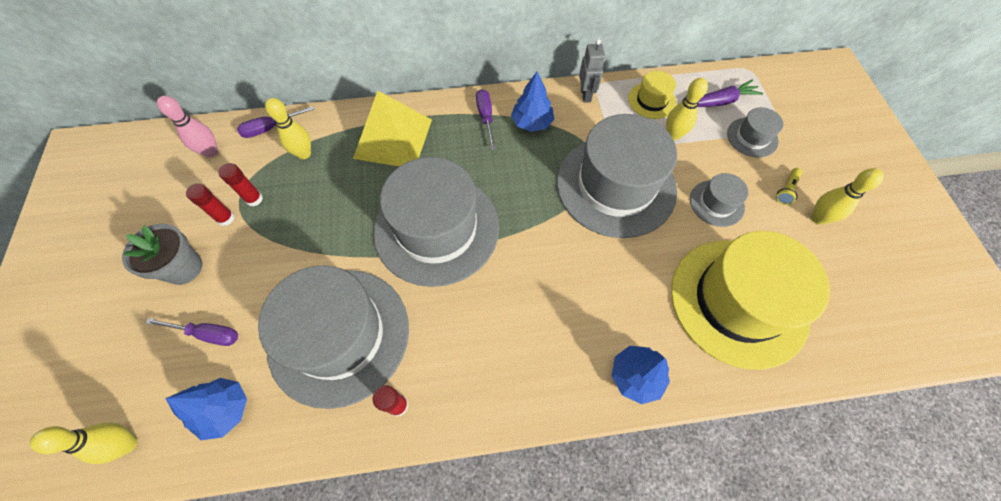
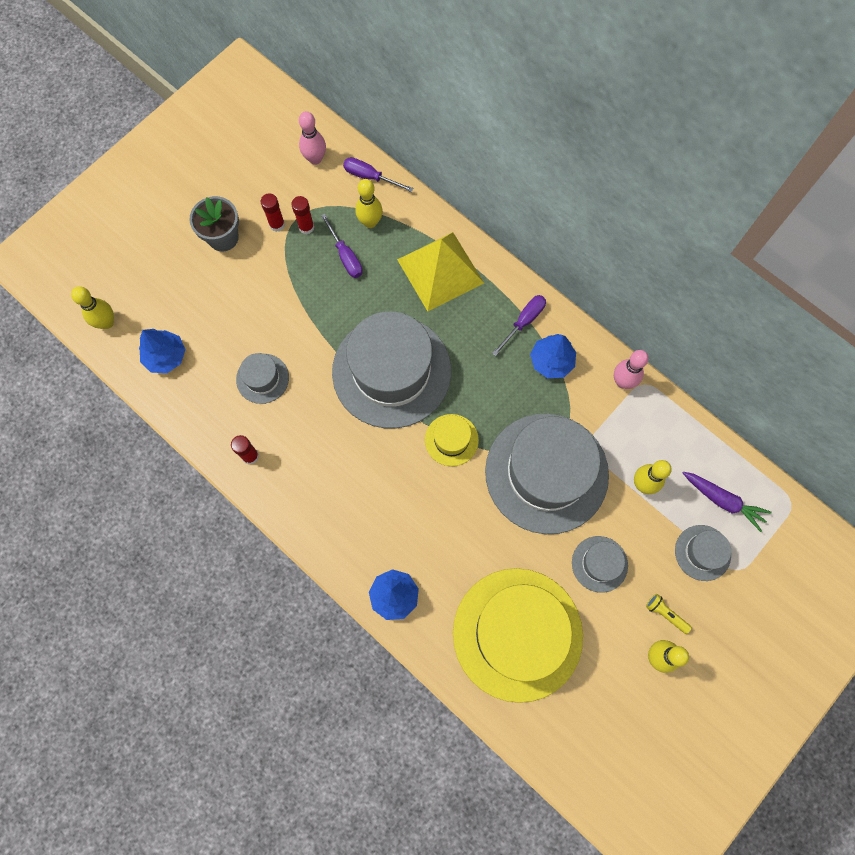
camera: 50 degrees right, 10 degrees up
(207, 334) = (197, 298): purple screwdriver -> purple screwdriver (345, 256)
(339, 335) = (262, 378): grey hat -> grey hat, size x0.44
(586, 95) = (622, 382): grey robot -> pink bowling pin
(651, 100) = (668, 440): yellow hat -> yellow hat (451, 440)
(786, 190) = (665, 614): yellow flashlight -> yellow flashlight turned 45 degrees clockwise

